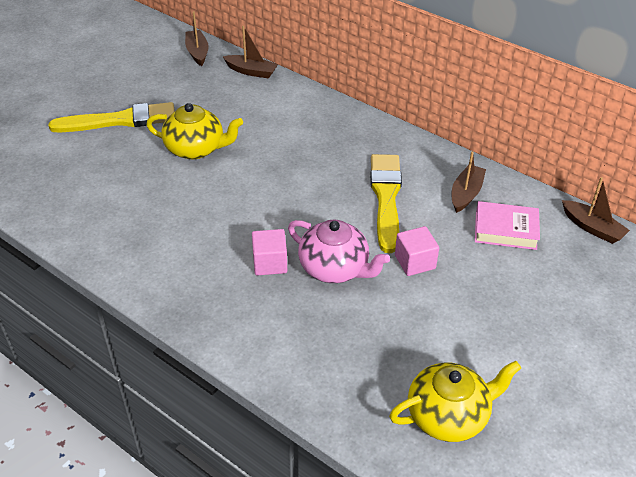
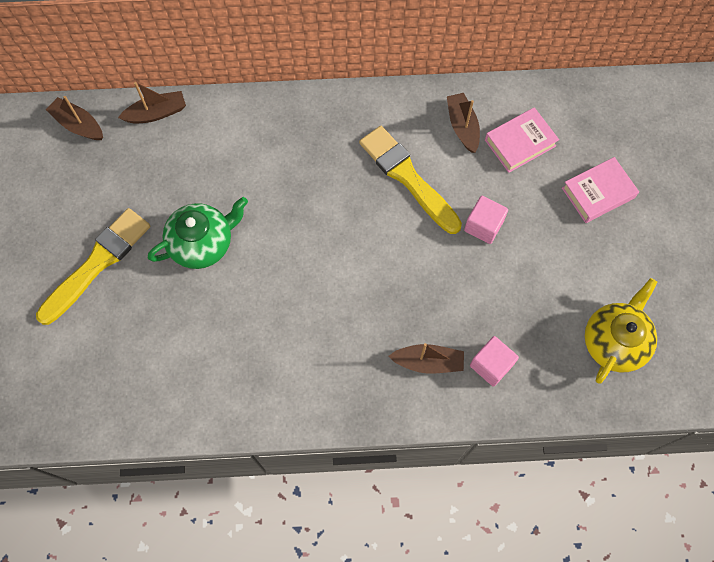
camera: 40 degrees left, 25 degrees up
(196, 149) = (202, 243): yellow teapot -> green teapot
(270, 263) = (381, 313): pink cube -> pink cube (491, 365)
(335, 268) = (433, 278): pink teapot -> none
(544, 302) = (598, 193): none -> pink book
(592, 228) = (576, 93): brown boat -> brown boat (428, 362)

